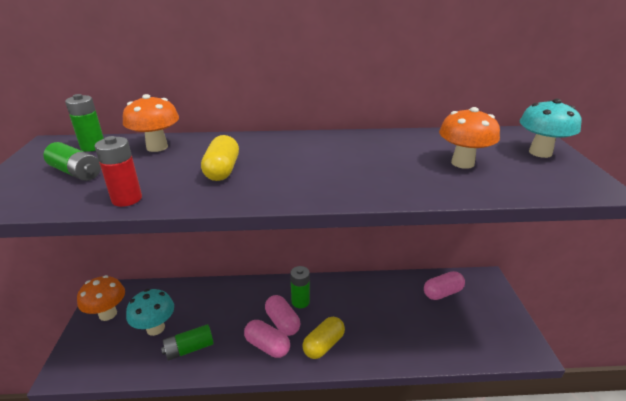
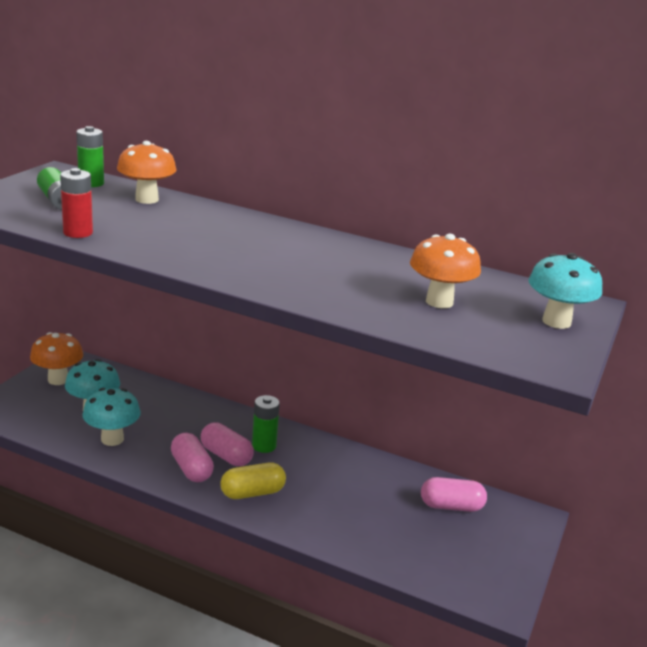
camera: 25 degrees right, 5 degrees down
(189, 349) = (112, 439): green battery -> turquoise mushroom
(222, 170) = (182, 235): yellow capsule -> none
(282, 322) = (226, 456): pink capsule -> pink capsule turned 45 degrees counterclockwise

